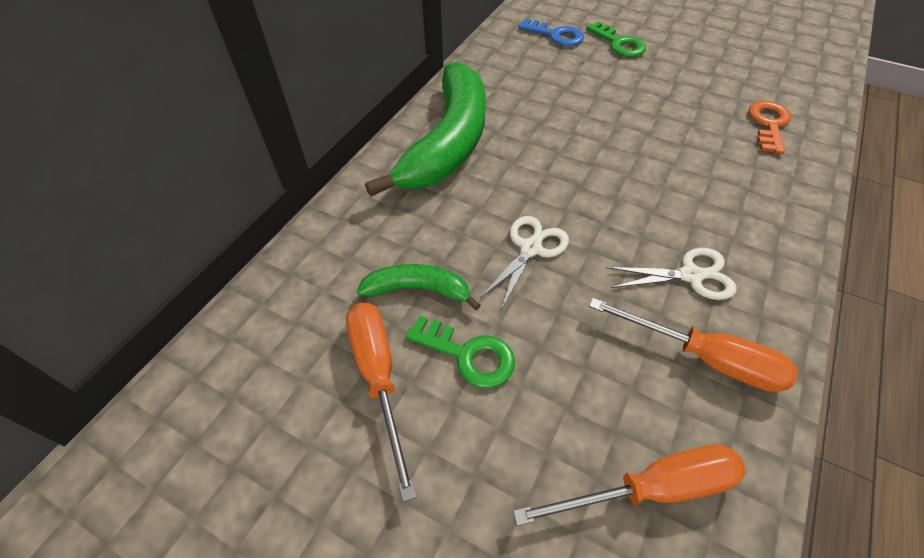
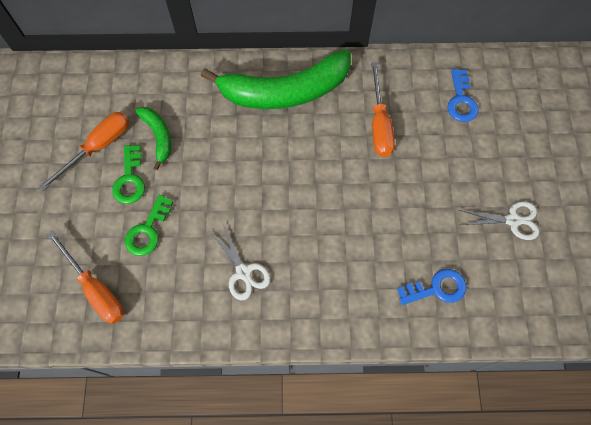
camera: 60 degrees right, 15 degrees up
(530, 248) = (218, 178): white scissors -> white scissors (512, 220)
(619, 44) = (481, 149): green key -> green key (148, 231)
(704, 357) = (184, 295): orange screwdriver -> orange screwdriver (379, 124)
(768, 124) = (437, 288): orange key -> blue key

